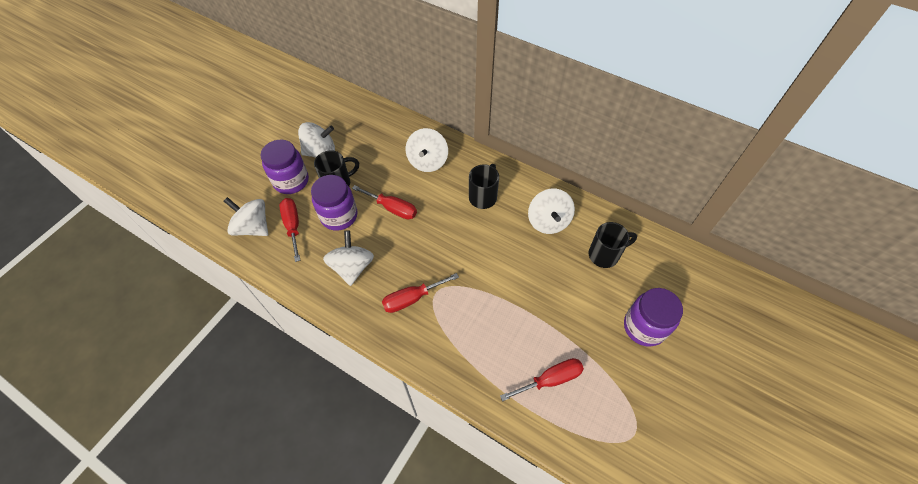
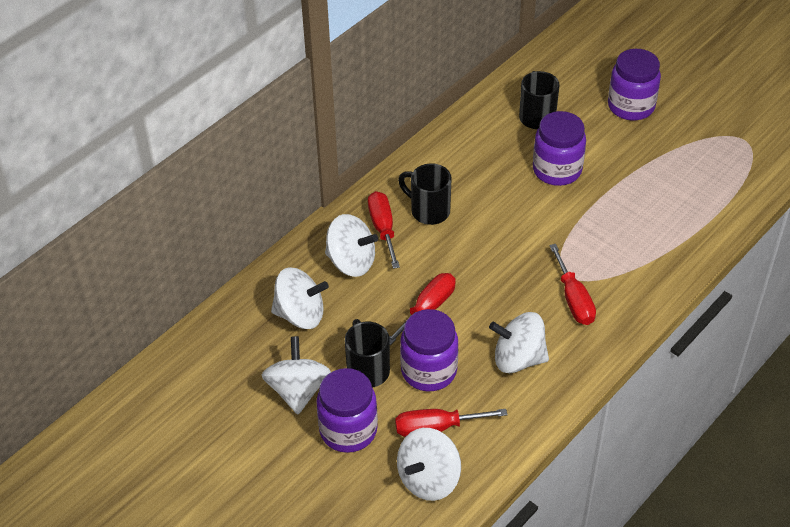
camera: 80 degrees left, 10 degrees down
(547, 275) = (557, 170): none -> purple jar
(548, 221) = (480, 155): white spinning top -> white spinning top (300, 315)
(550, 379) = (686, 190): red screwdriver -> red screwdriver (383, 229)

